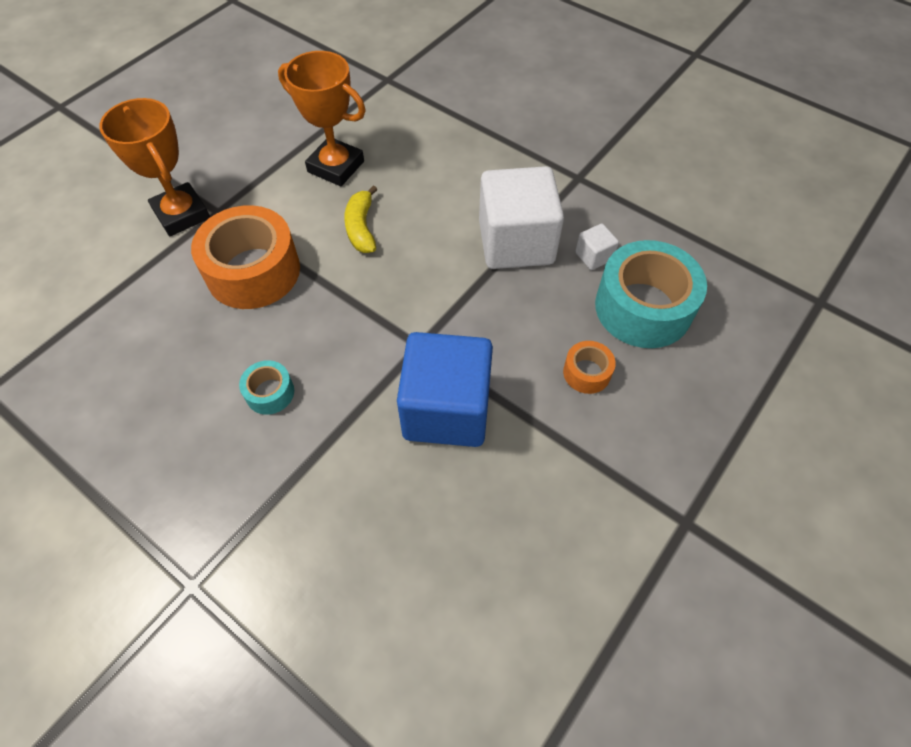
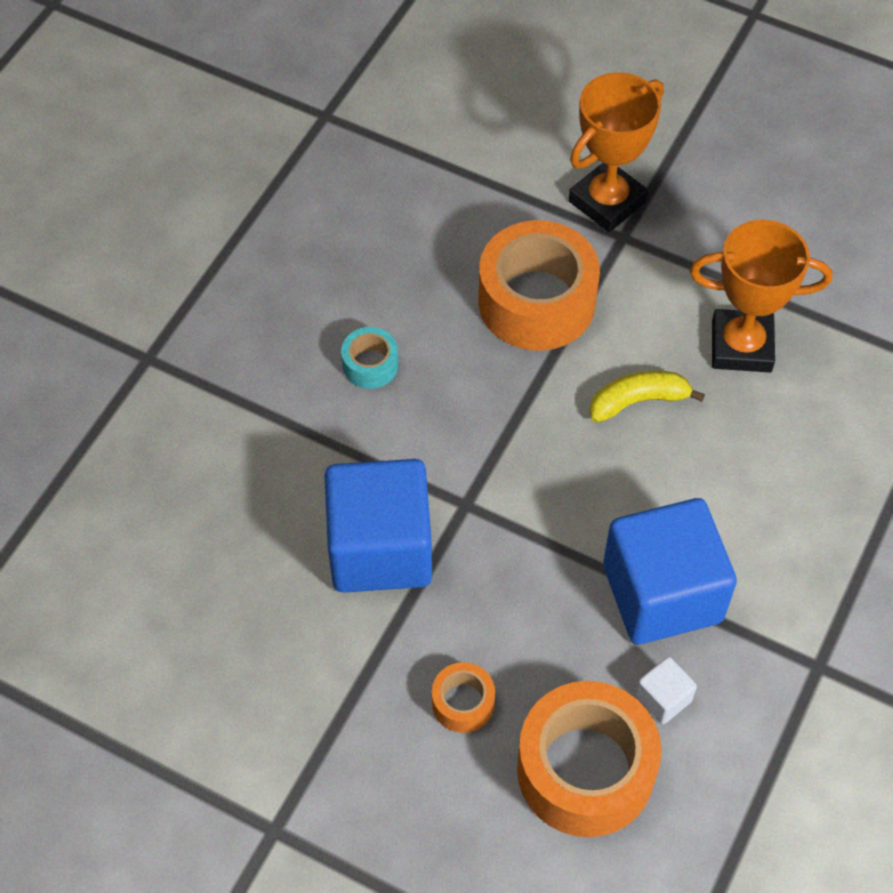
camera: 80 degrees right, 0 degrees up
(336, 167) = (741, 346): orange trophy -> orange trophy turned 75 degrees clockwise
(516, 242) = (662, 593): white cube -> blue cube
(643, 307) = (585, 770): turquoise tape -> orange tape

